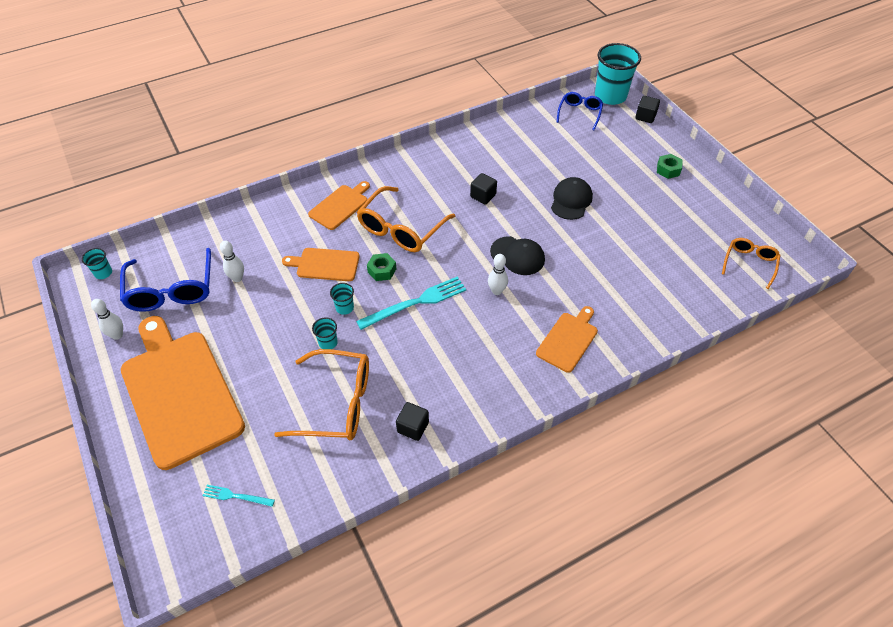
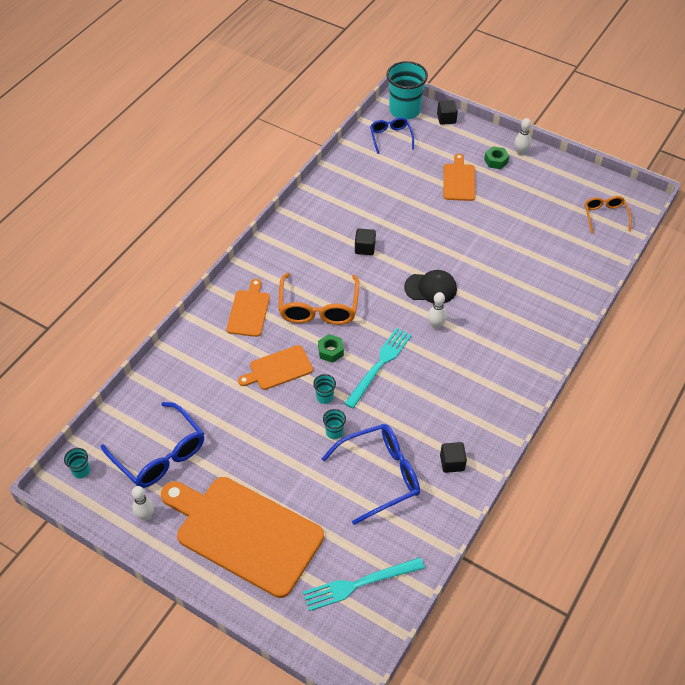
camera: 30 degrees left, 0 degrees up
(236, 496) = (359, 584): turquoise fork -> turquoise fork, size x1.90
(237, 278) = (211, 416): white bowling pin -> white bowling pin (520, 152)
(337, 403) = (380, 475): orange glasses -> blue glasses
(568, 340) = (517, 339): orange cutting board -> orange cutting board (459, 180)
(571, 200) = (439, 221): black cap -> none

